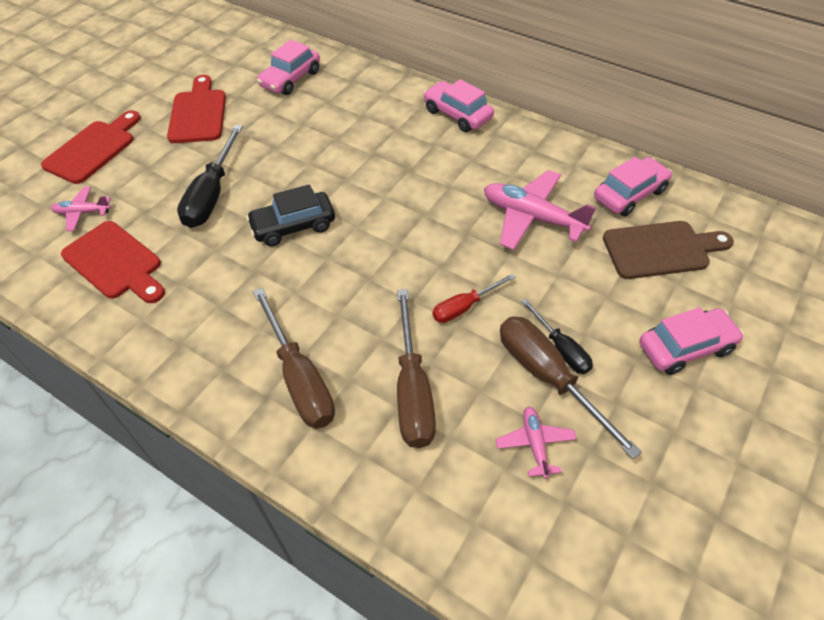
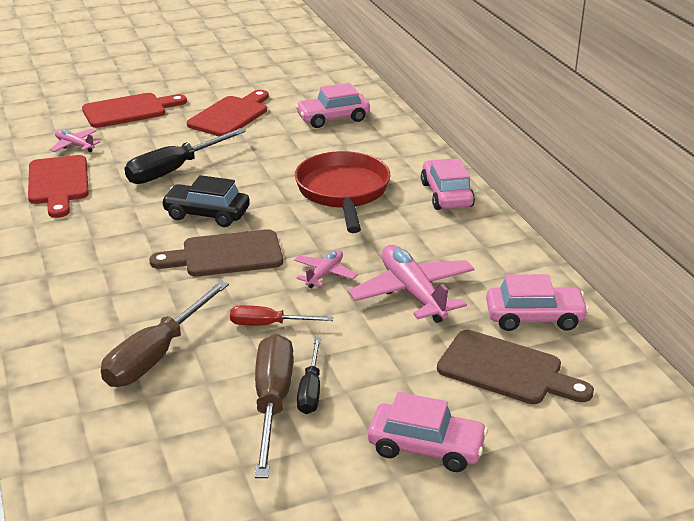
camera: 35 degrees right, 20 degrees down
(300, 378) = (88, 307): brown screwdriver -> none
(356, 259) = (225, 255): none -> brown cutting board
(380, 149) = (343, 192): none -> red pan
(535, 444) = (202, 437): pink plane -> pink plane (324, 274)

